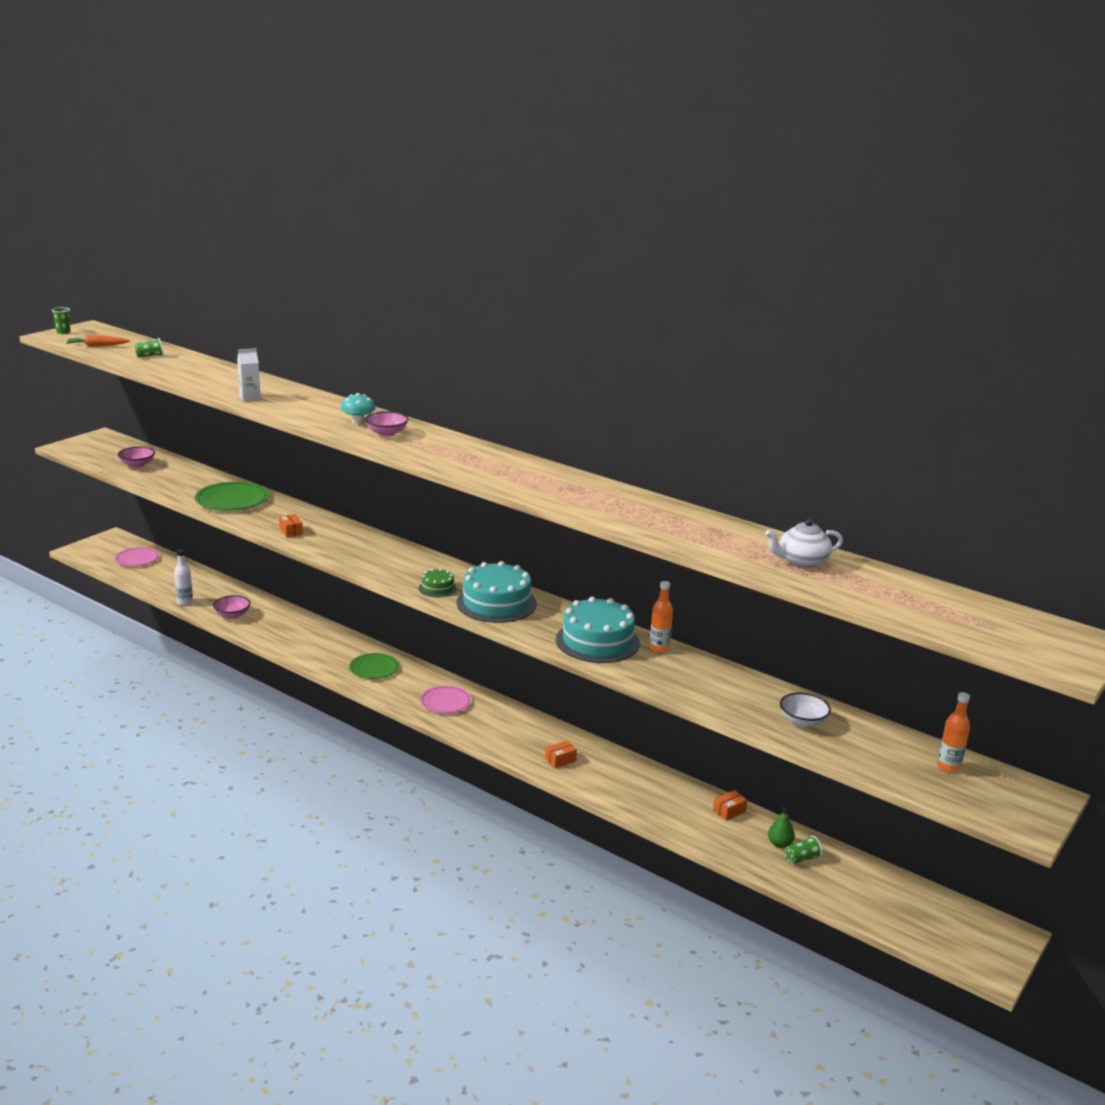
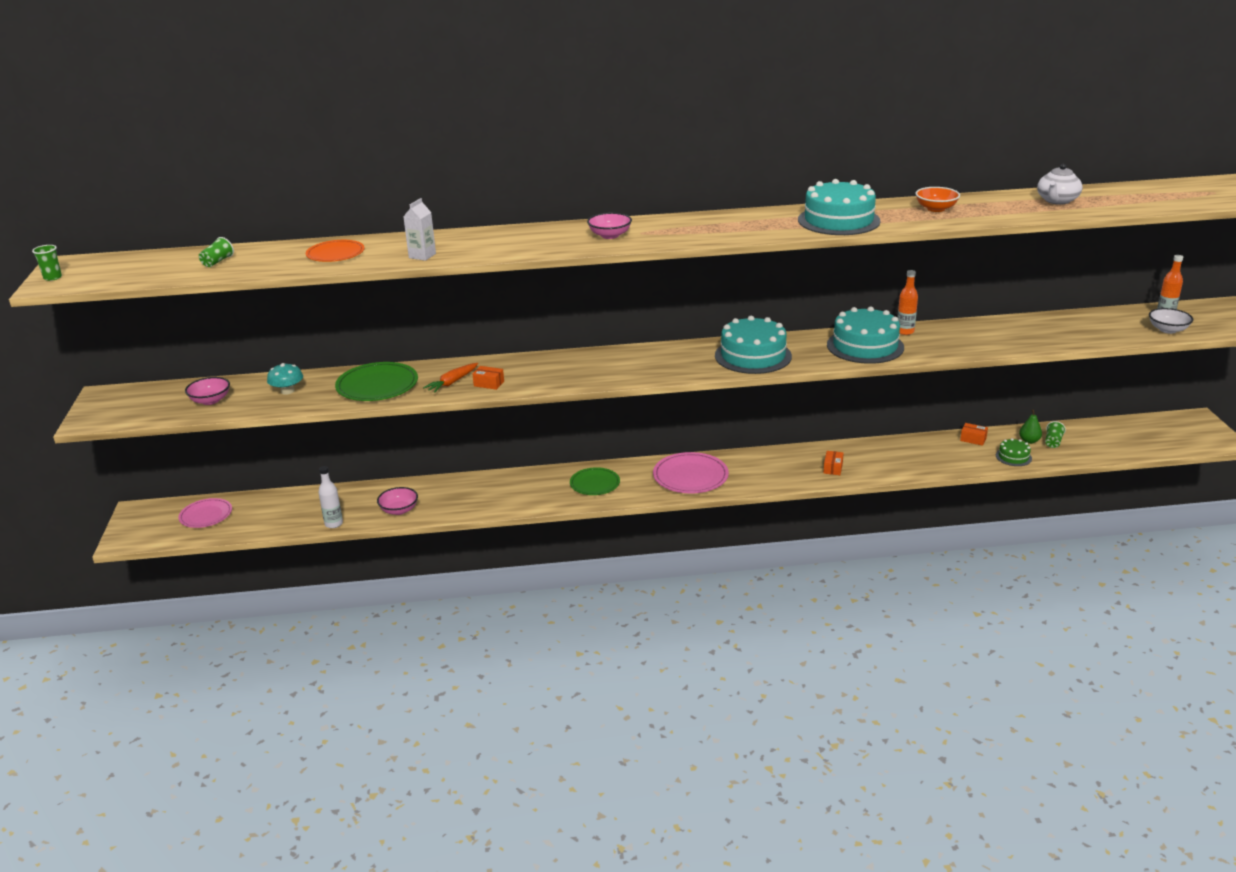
camera: 40 degrees left, 5 degrees up
(97, 346) = (133, 274): orange carrot -> orange carrot (452, 382)
(213, 376) = (335, 254): none -> orange plate
(358, 422) = (564, 237): turquoise mushroom -> turquoise mushroom (287, 391)
(437, 588) = (693, 367): green cake -> green cake (1013, 457)
(445, 702) = (690, 476): pink plate -> pink plate, size x1.51
(568, 493) = (838, 220): none -> turquoise cake
(673, 519) = (936, 209): none -> orange bowl
(729, 811) = (973, 439): orange box -> orange box turned 75 degrees counterclockwise
(802, 721) = (1061, 330): white bowl -> white bowl (1167, 330)

